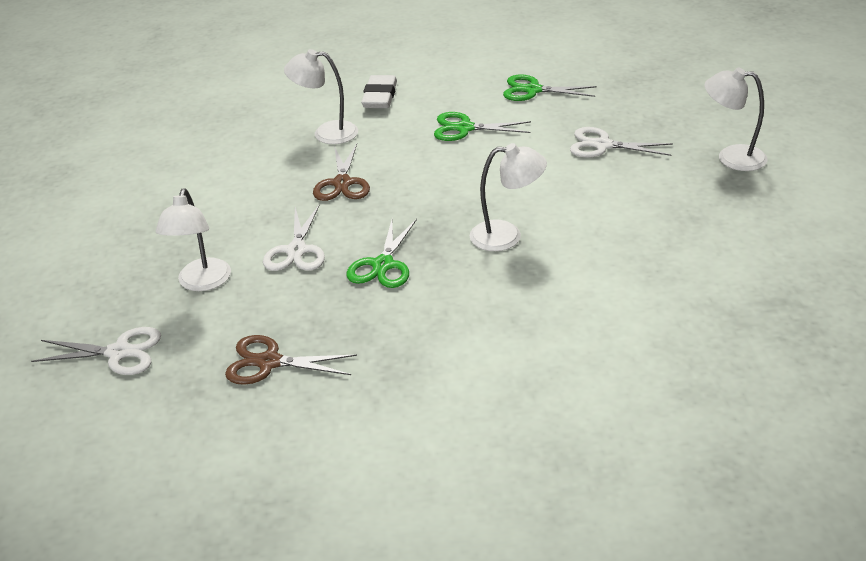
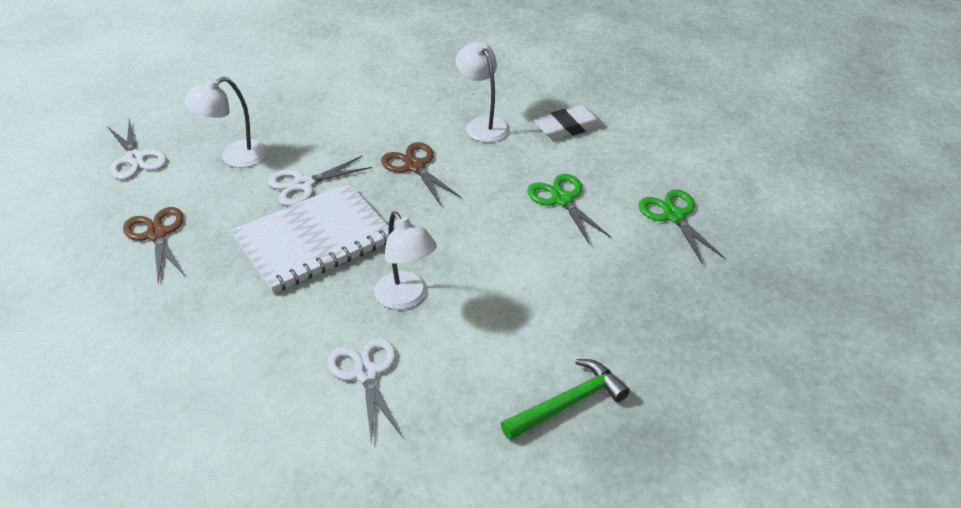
camera: 55 degrees right, 5 degrees up
(342, 183) = (415, 166): brown scissors -> brown scissors turned 90 degrees clockwise
(383, 265) = (314, 240): green scissors -> white notebook
(602, 145) = (615, 305): white scissors -> white scissors (366, 373)
(681, 196) = (568, 403): none -> green hammer
(731, 157) = (683, 421): white lamp -> none

